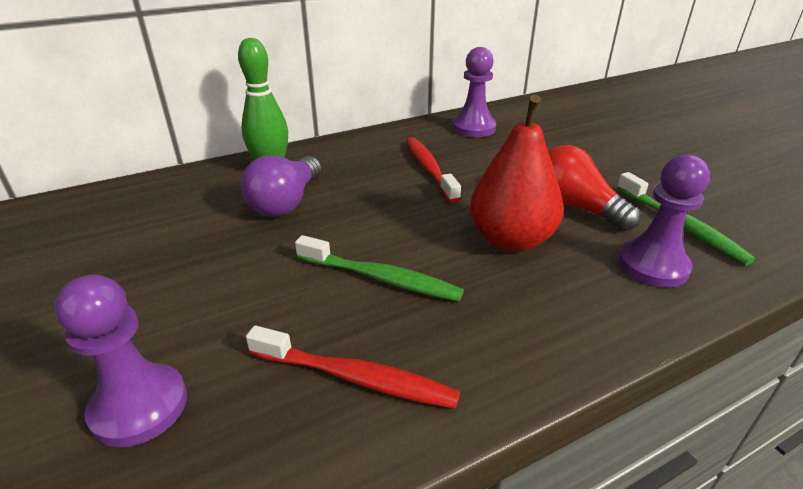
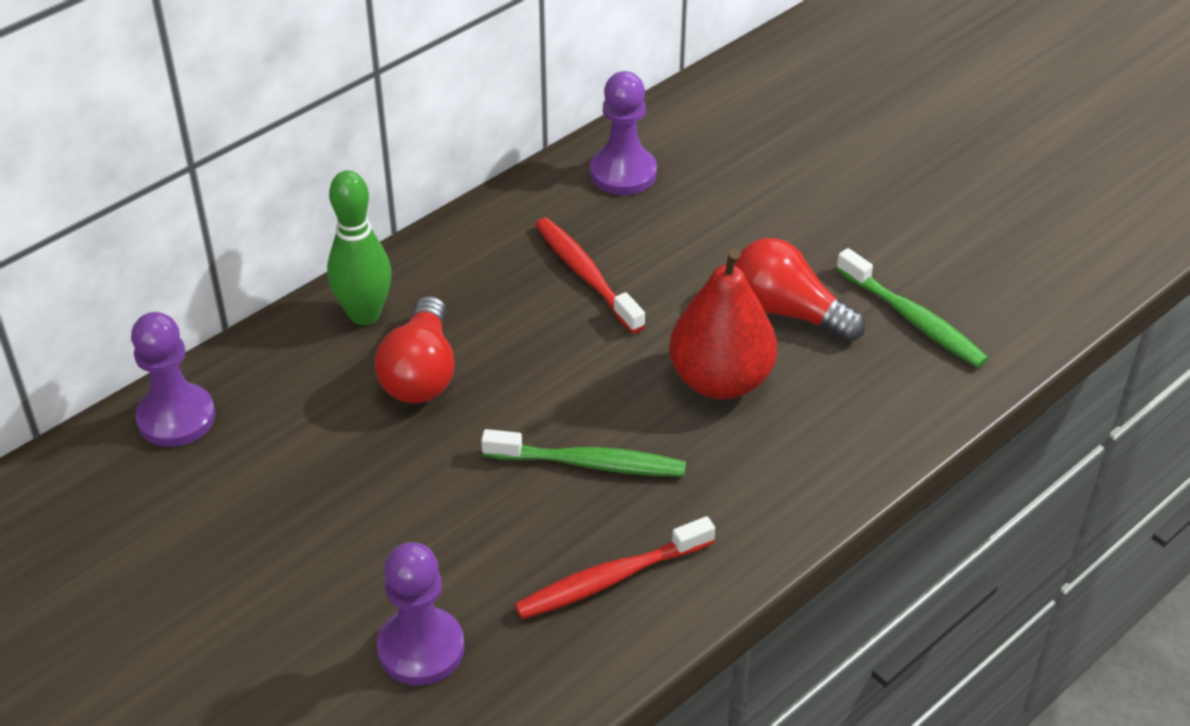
camera: 15 degrees left, 10 degrees up
(286, 202) = (421, 373): purple light bulb -> red light bulb
(356, 378) = (610, 579): red toothbrush -> red toothbrush turned 150 degrees clockwise
(652, 266) = (881, 387): purple pawn -> purple pawn (176, 418)

